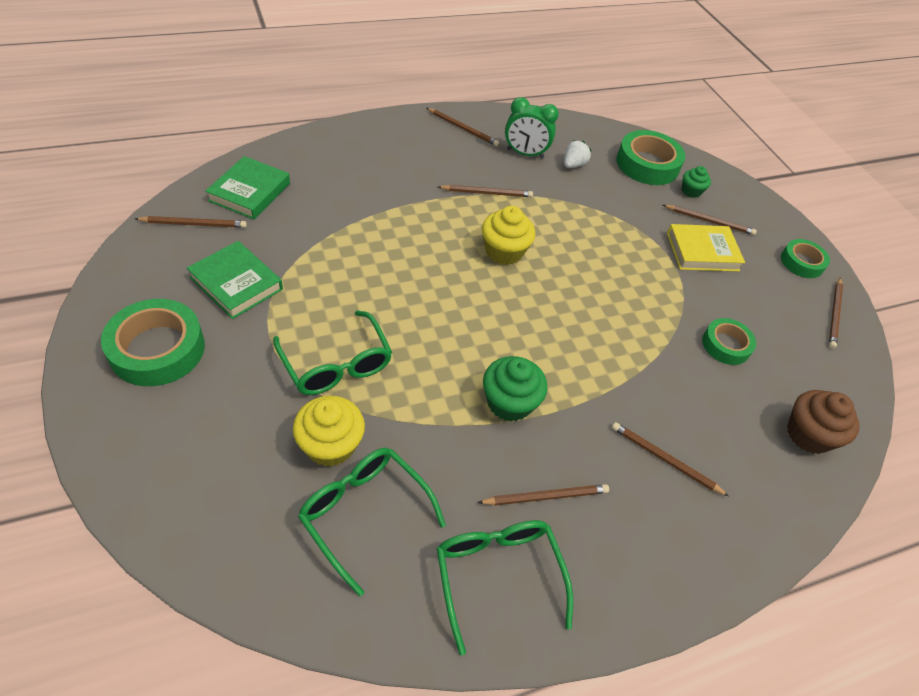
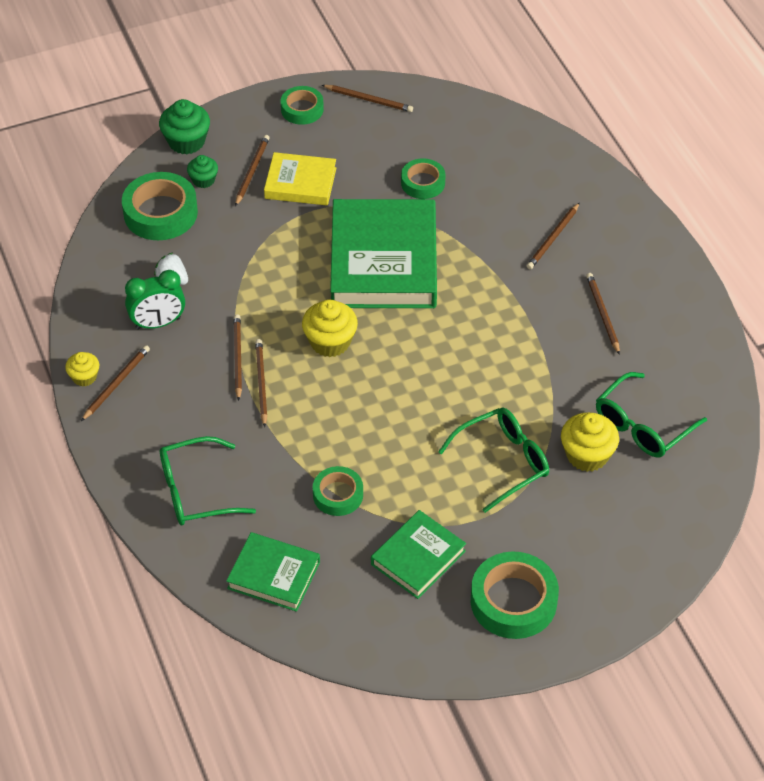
camera: 85 degrees left, 0 degrees up
(194, 224) = (337, 614): brown pencil -> brown pencil (261, 383)
(324, 238) = (338, 495): none -> green tape
(470, 114) = (84, 377): none -> yellow cupcake
(498, 576) = (673, 343): green glasses -> green glasses (196, 491)
(509, 402) = (518, 337): green cupcake -> green cupcake (186, 141)
(525, 153) = (158, 323): green clock -> green clock turned 60 degrees clockwise
(609, 301) = (384, 261): none -> green book
(702, 251) = (300, 183): yellow book -> yellow book turned 75 degrees counterclockwise
(808, 434) = (509, 145): brown cupcake -> none

